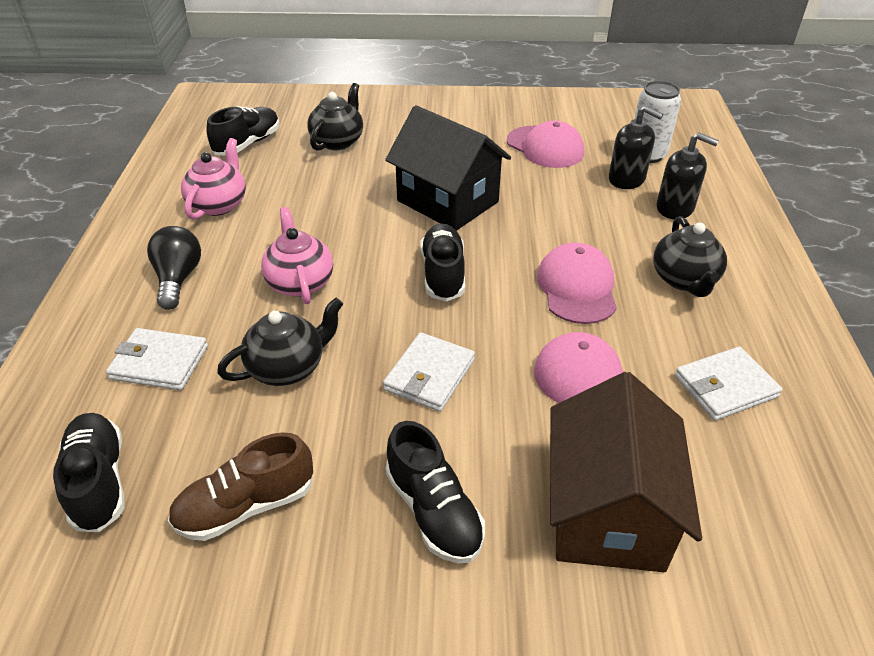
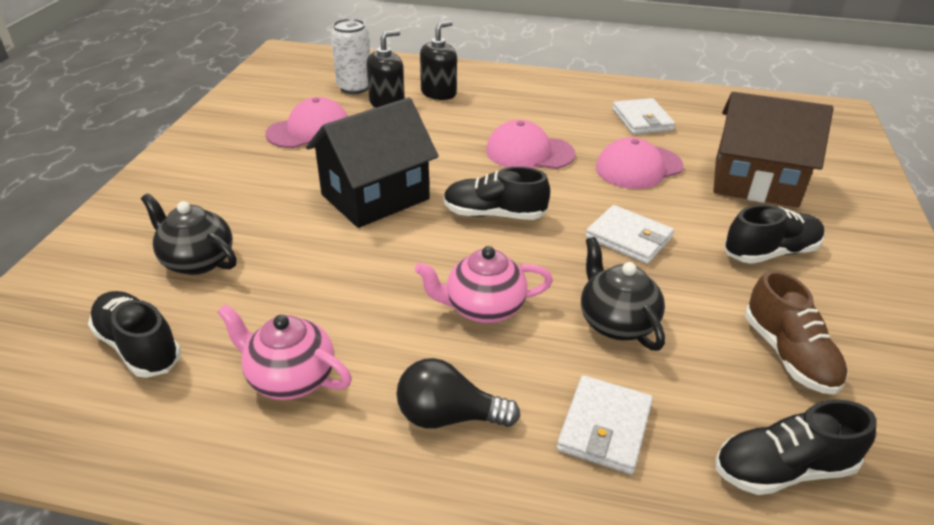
camera: 80 degrees left, 5 degrees down
(684, 280) = (530, 109): black teapot -> none

